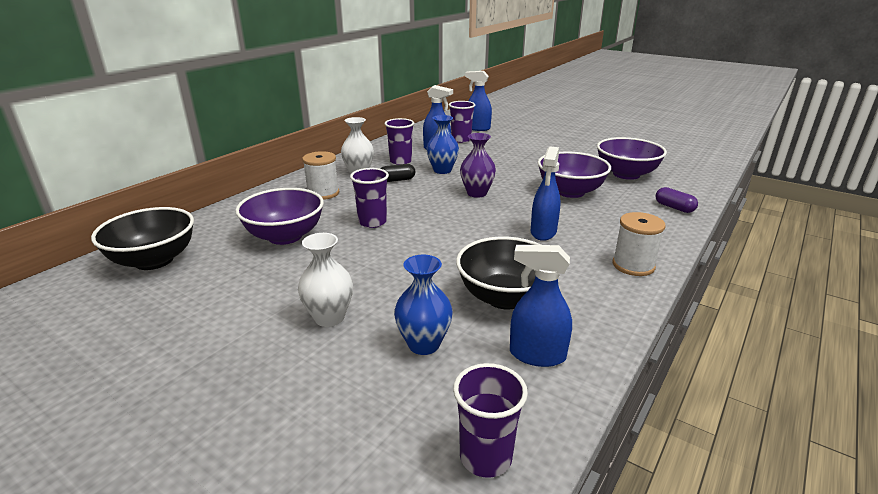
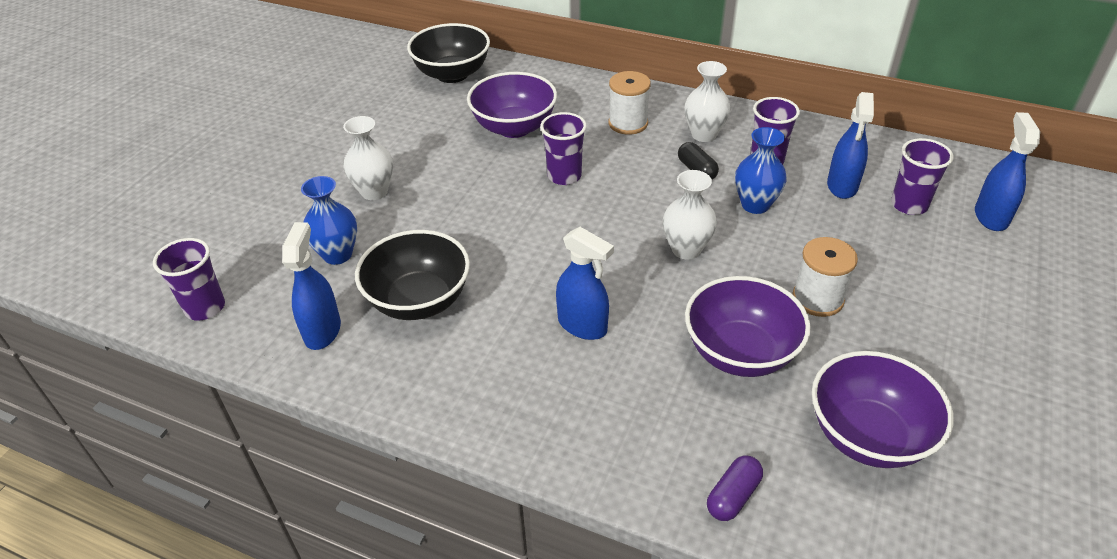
camera: 80 degrees right, 15 degrees up
(477, 193) = (686, 249): purple vase -> white vase
(543, 232) = (582, 325): blue spray bottle -> blue spray bottle turned 150 degrees counterclockwise
(633, 265) = (511, 420): white spool -> white spool (817, 299)

